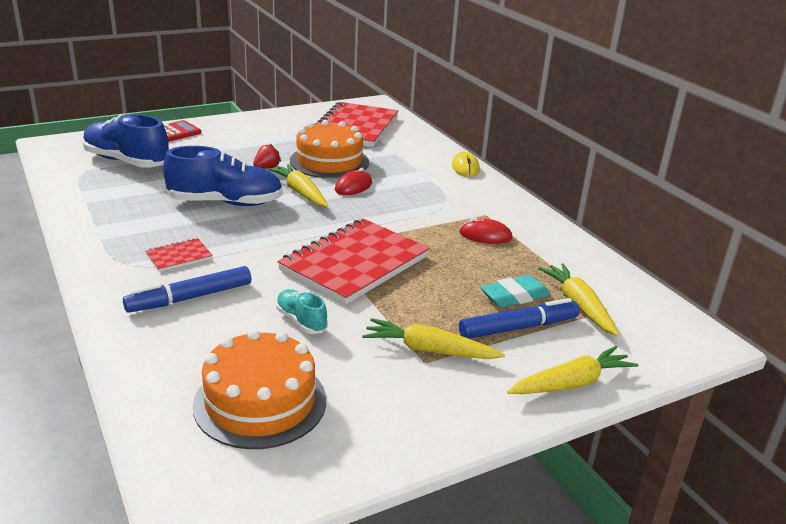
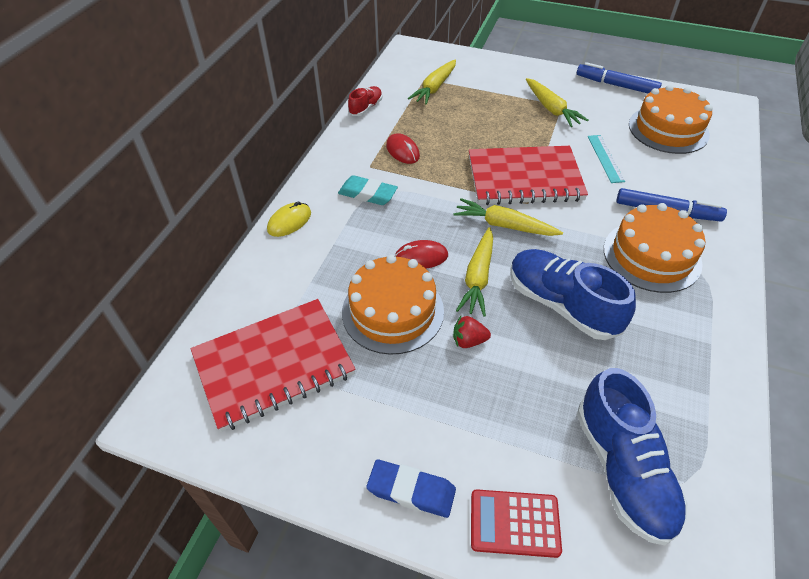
camera: 130 degrees left, 20 degrees up
(179, 257) = (652, 256): red notebook -> orange cake
(231, 125) = (411, 491): none -> blue eraser
(301, 321) = (605, 158): turquoise shoe -> turquoise ruler
(514, 296) = (459, 108): turquoise eraser -> turquoise eraser (367, 194)
(518, 327) = (487, 95): blue marker -> blue marker (616, 85)
(571, 383) = (505, 66): yellow carrot -> yellow carrot (504, 225)
(585, 252) = (366, 108): none -> red shoe

